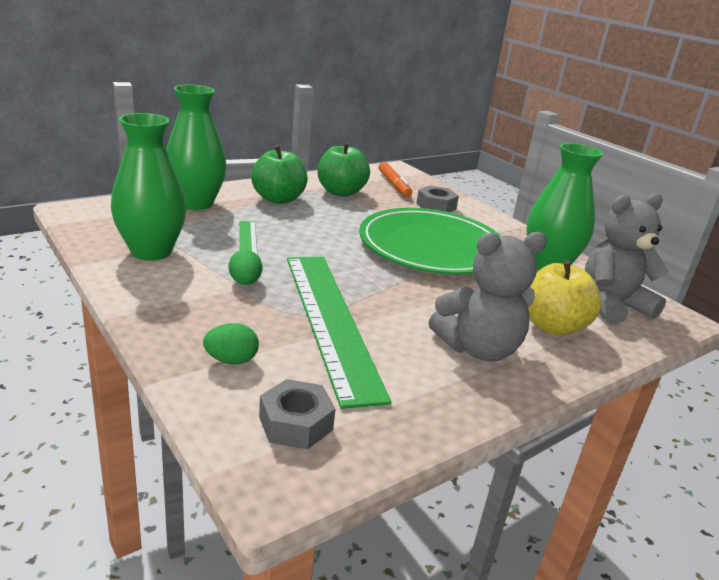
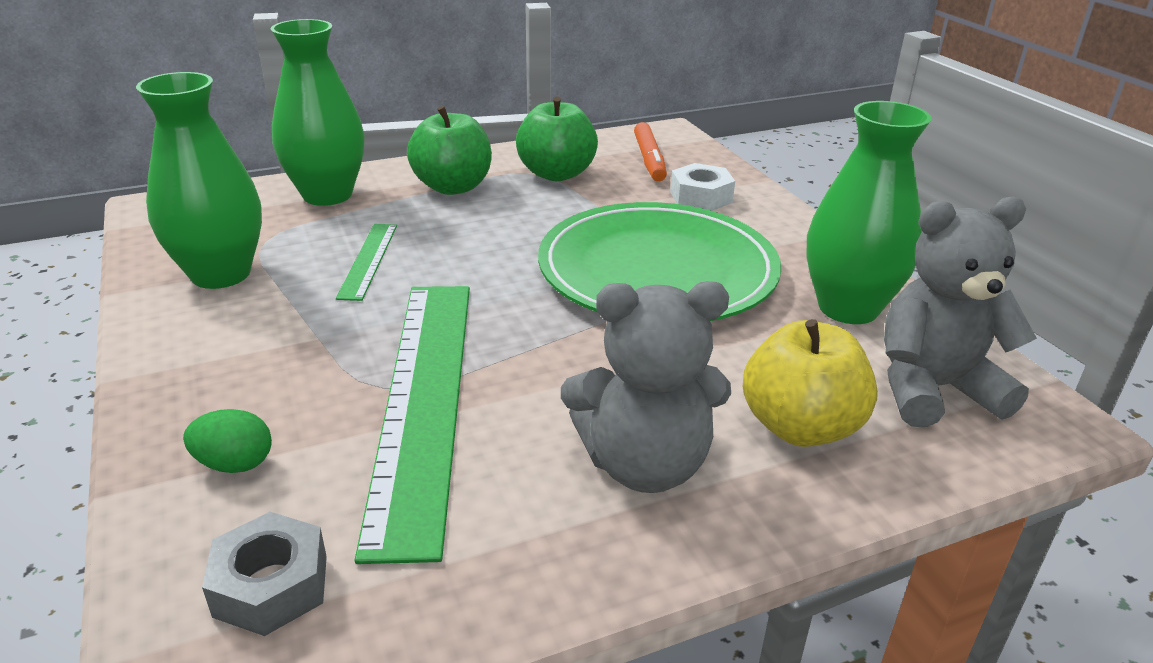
camera: 15 degrees right, 5 degrees up
(245, 282) = (328, 328): green egg -> none
(436, 206) = (701, 197): grey nut -> white nut

